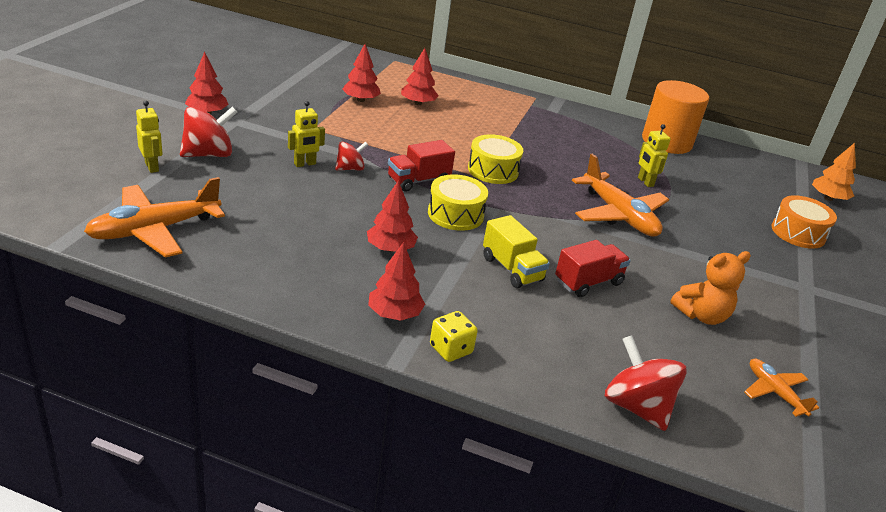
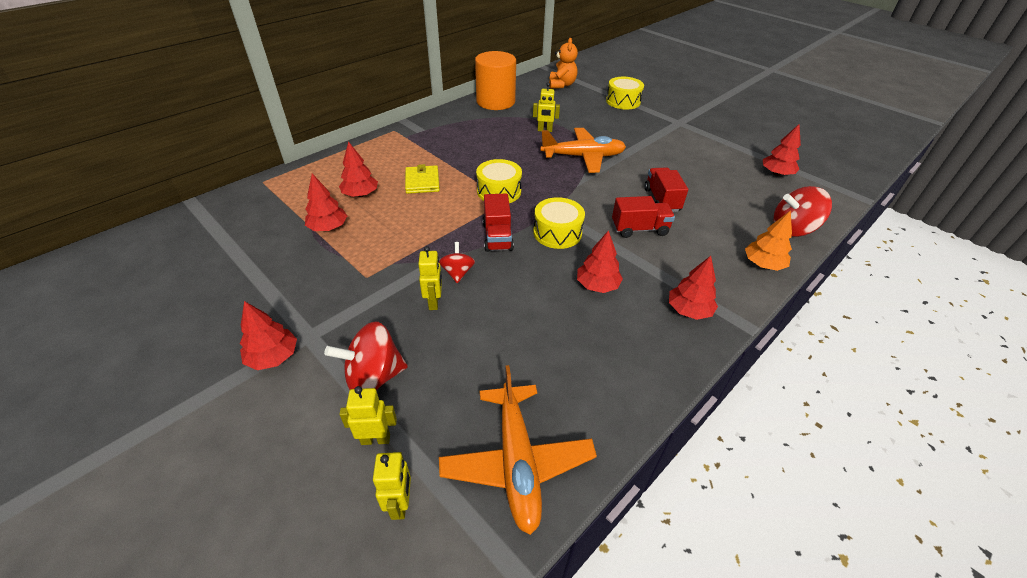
camera: 60 degrees left, 10 degrees up
(102, 187) = (400, 504): none -> yellow robot
(209, 154) = (374, 376): red spinning top -> red spinning top turned 105 degrees counterclockwise
(451, 349) = (734, 293): yellow dice -> none
(466, 128) = (422, 182): none -> yellow wallet
(512, 269) = (639, 229): yellow truck -> red truck
(701, 315) = (703, 169): orange teddy bear -> orange teddy bear (561, 85)
(774, 392) = (776, 174): orange plane -> red tree
(798, 233) = (623, 101): orange drum -> yellow drum
(828, 198) = (589, 76): orange tree -> orange tree (763, 264)

